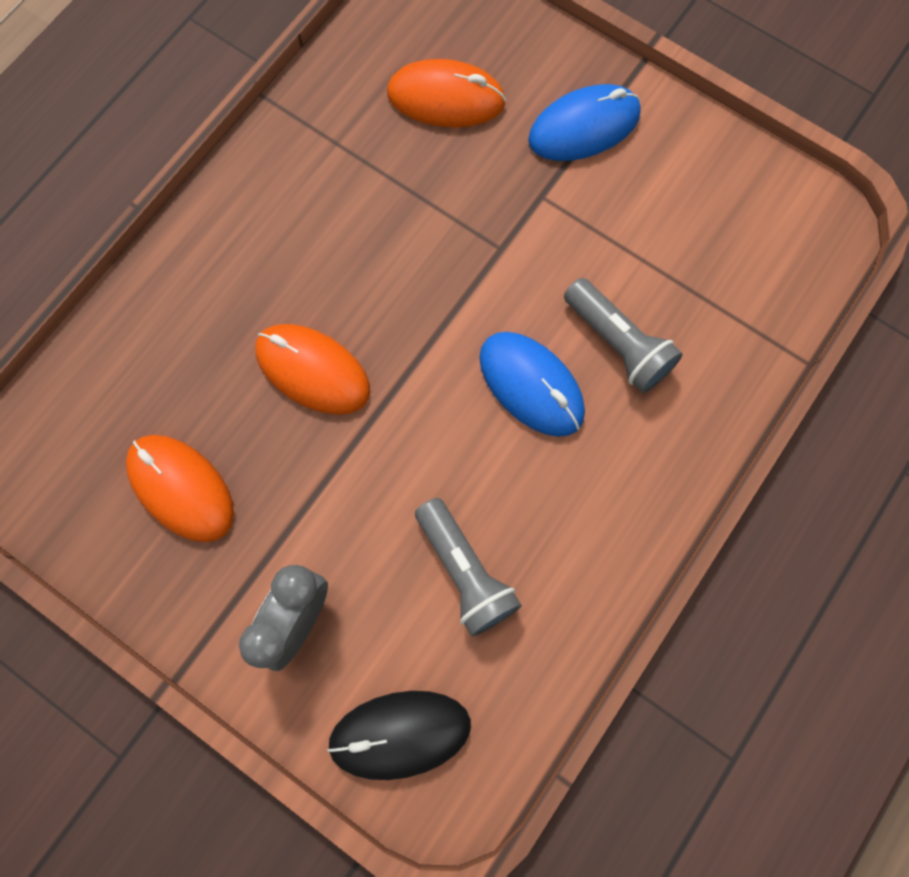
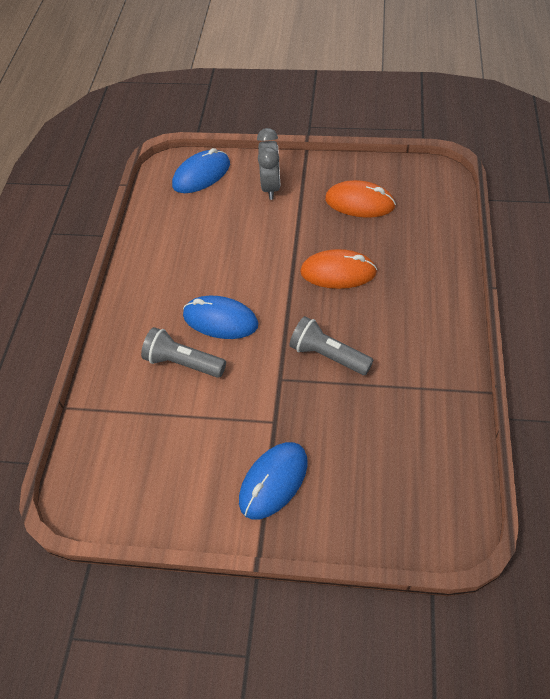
camera: 155 degrees right, 20 degrees down
(400, 734) = (201, 175): black mouse -> blue mouse
(446, 98) = (376, 452): orange mouse -> none
(465, 571) = (207, 234): grey flashlight -> grey flashlight (328, 355)

